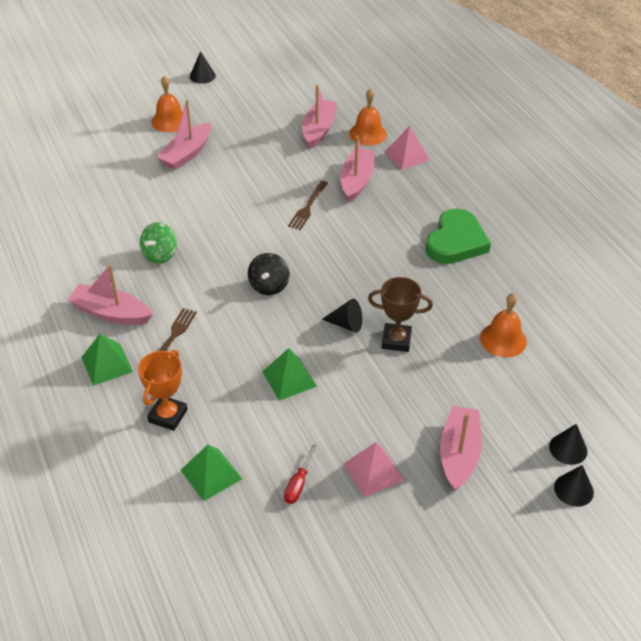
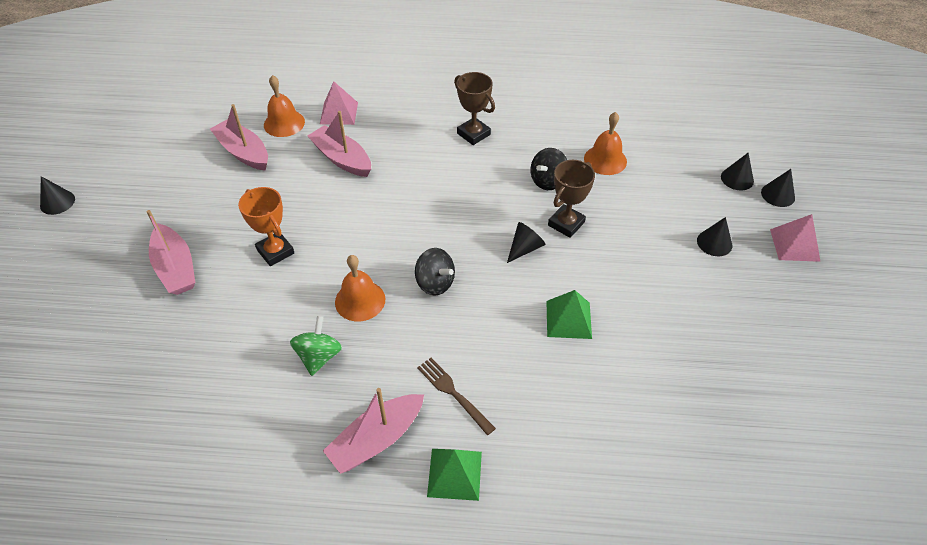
camera: 60 degrees left, 5 degrees up
(160, 255) = (319, 356): green spinning top -> green spinning top turned 135 degrees counterclockwise
(168, 416) = (563, 442): orange trophy -> orange trophy (275, 251)
(169, 121) = (103, 261): orange bell -> orange bell (360, 300)
(211, 474) = (660, 434): green pyramid -> none
(298, 484) = (701, 367): red screwdriver -> none
(308, 207) = (348, 207): brown fork -> none
(373, 471) = (709, 306): pink pyramid -> pink pyramid (794, 245)
(439, 310) = (548, 181): none -> black spinning top
(456, 241) = (473, 134): green heart -> brown trophy
(459, 454) = (714, 243): pink boat -> black cone

